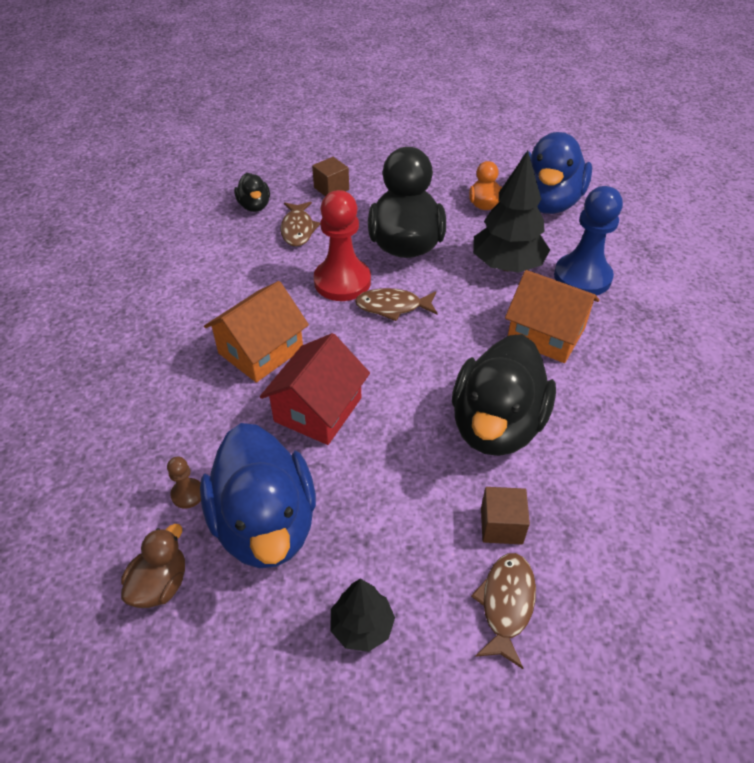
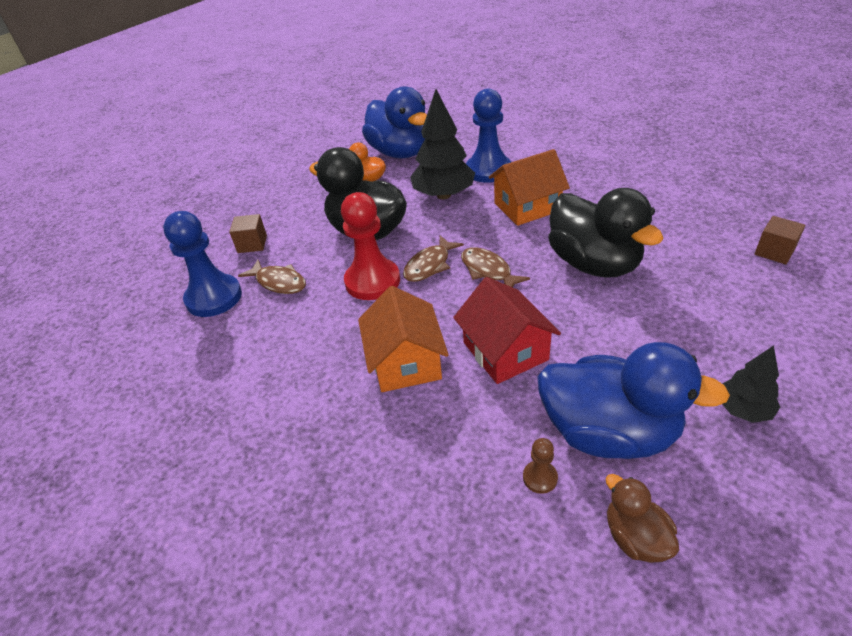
camera: 50 degrees left, 5 degrees down
(254, 206) = (214, 297): black duck -> blue pawn
(501, 525) = (686, 299): brown cube -> brown cube (774, 252)
(506, 604) = (755, 325): brown fish -> brown fish (488, 271)

